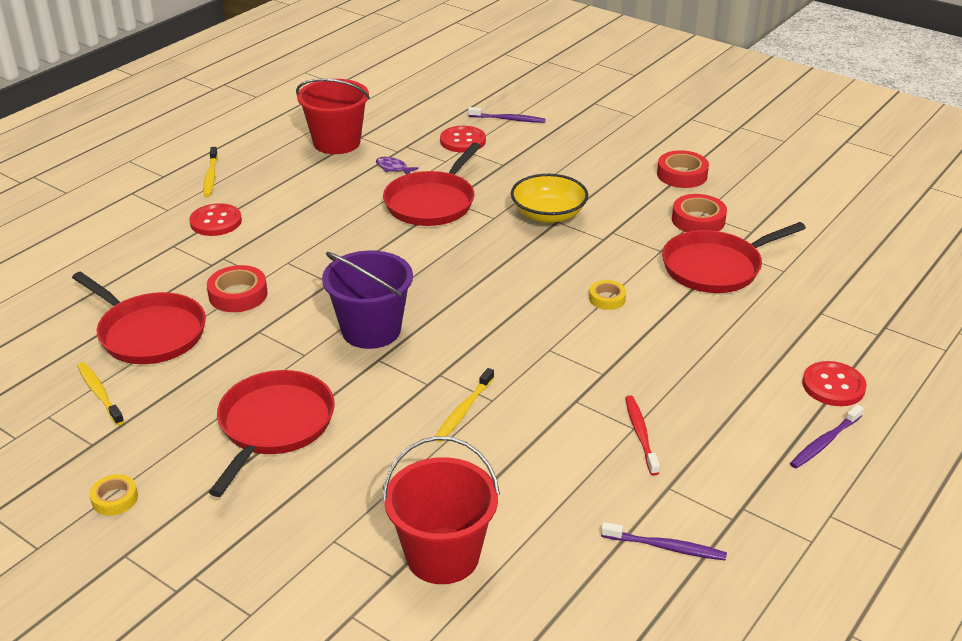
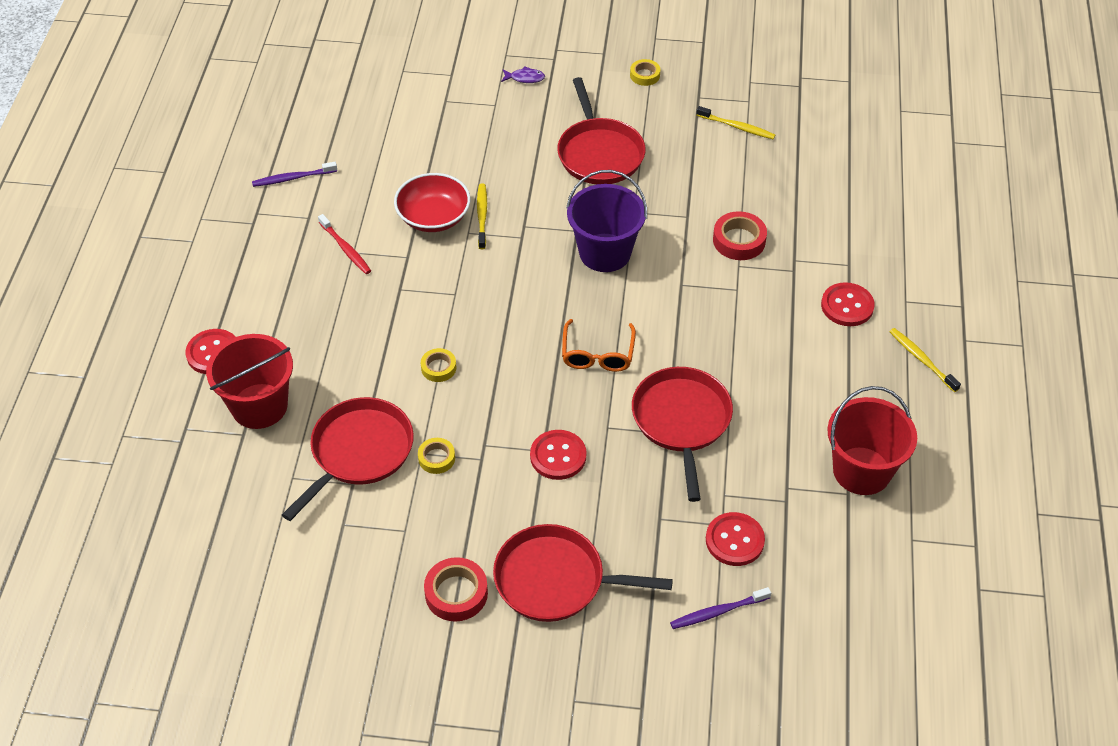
camera: 150 degrees right, 15 degrees up
(149, 333) = (762, 181): red pan -> red pan (555, 580)
(393, 168) = (765, 456): purple fish -> purple fish (525, 78)
(442, 556) = (425, 121): red bucket -> red bucket (259, 406)
(456, 261) = (597, 354): none -> orange glasses
(518, 430) = (433, 217): none -> red bowl
(548, 214) = (558, 456): yellow bowl -> red button
(649, 243) = (436, 458): none -> yellow tape
(698, 220) = (404, 518): red tape -> none
(824, 442) = (209, 296): purple toothbrush -> none

